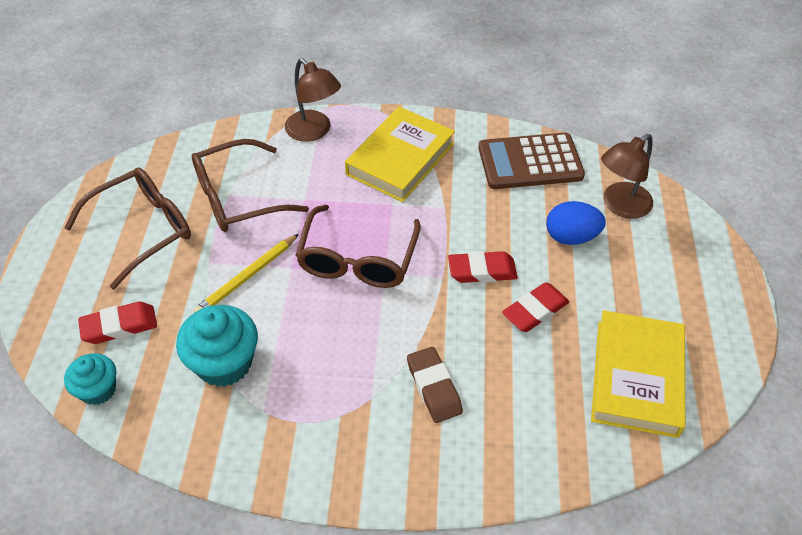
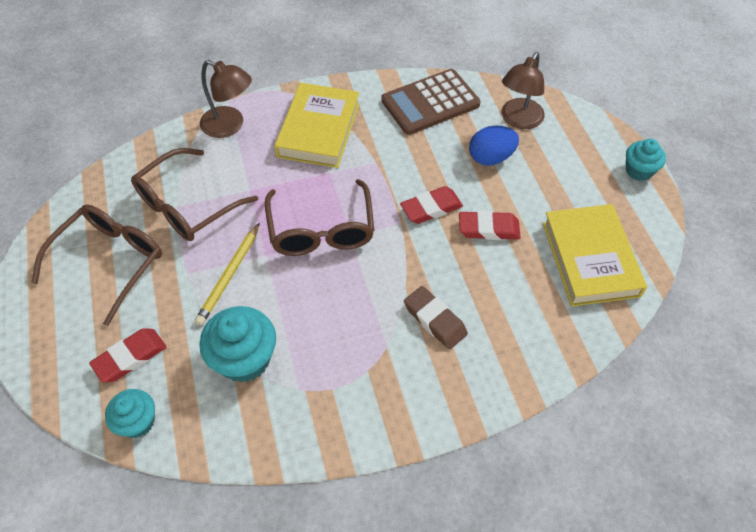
camera: 20 degrees left, 5 degrees up
(535, 310) = (488, 229): red eraser -> red eraser turned 60 degrees clockwise
(738, 298) = (639, 171): none -> turquoise cupcake

